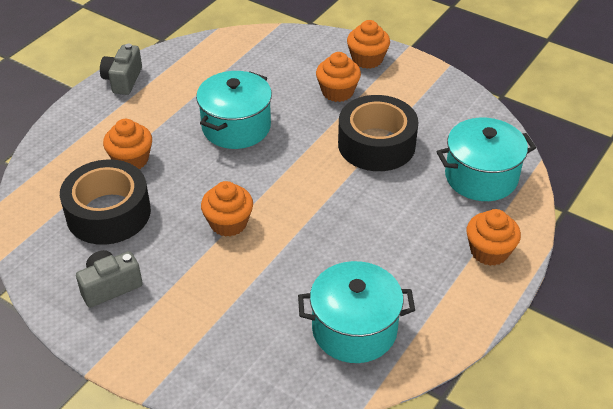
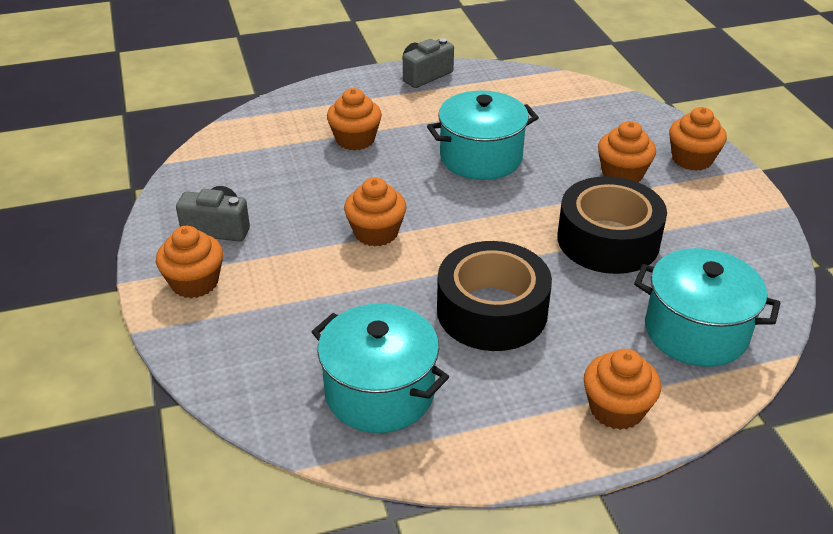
camera: 40 degrees right, 5 degrees down
(108, 213) = (286, 171): black tape -> black tape (492, 311)
(144, 337) = (194, 282): none -> orange cupcake

